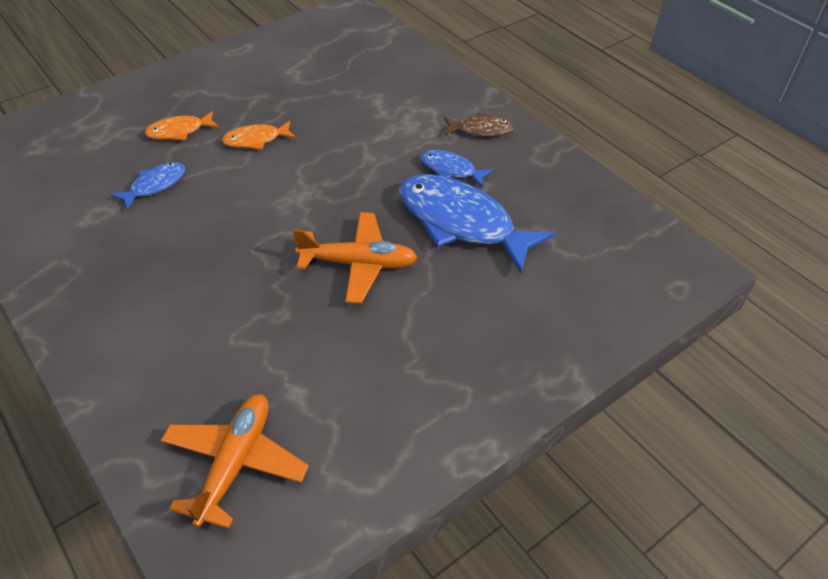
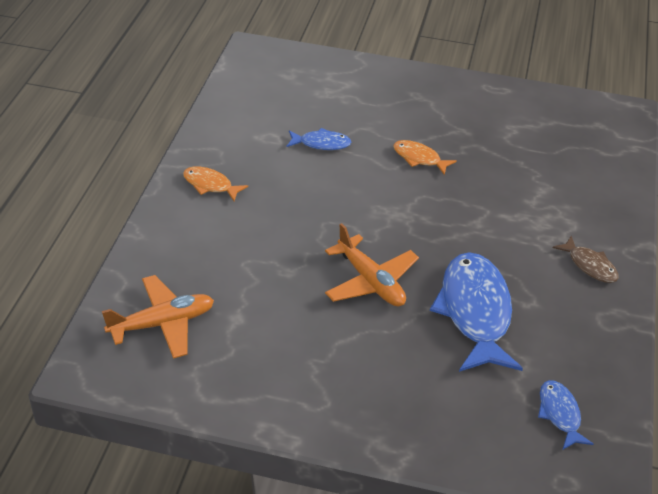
camera: 50 degrees right, 5 degrees down
(179, 131) = (380, 119): orange fish -> orange fish (210, 185)
(451, 170) = (522, 274): blue fish -> blue fish (560, 414)

